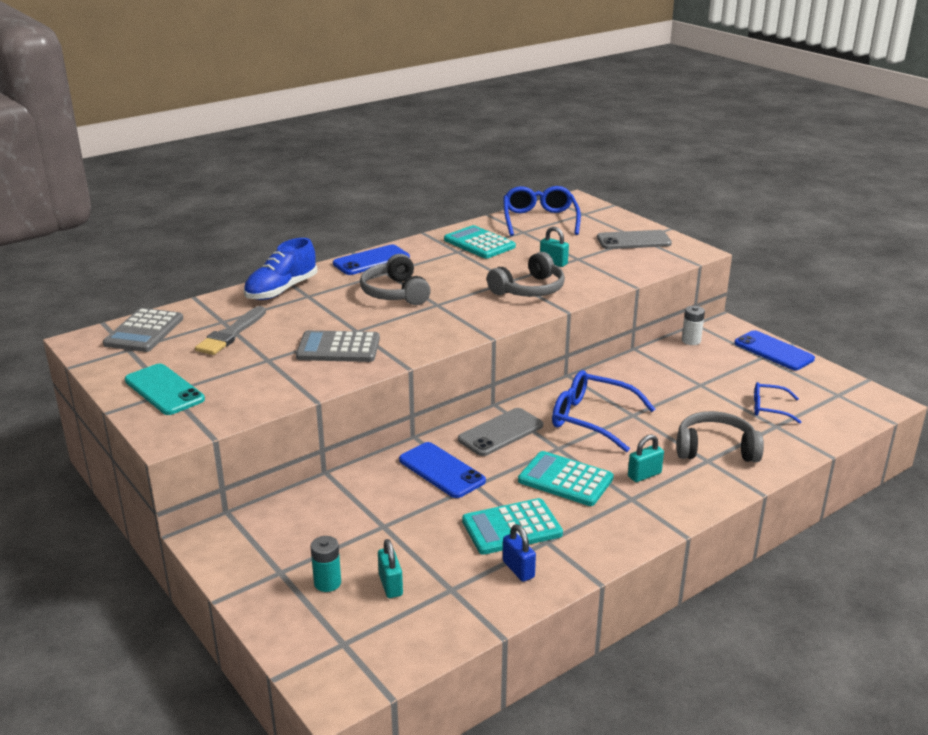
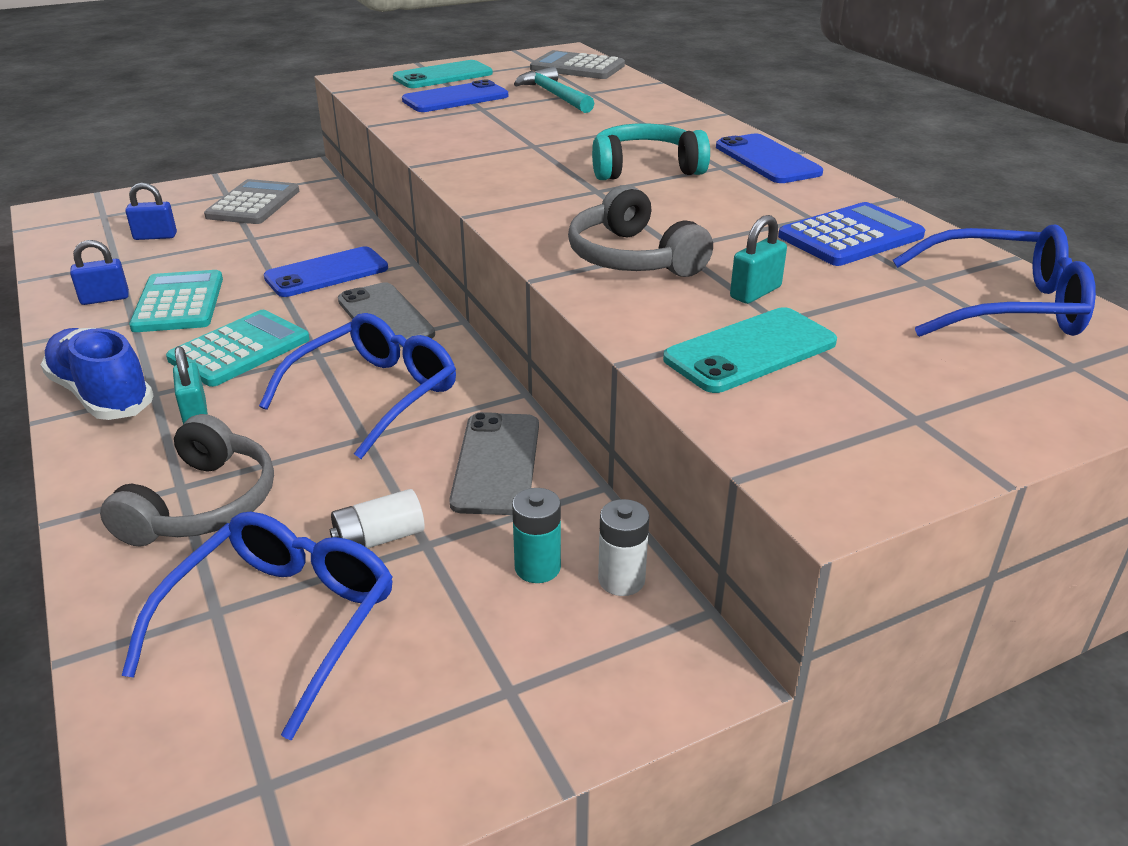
camera: 100 degrees right, 5 degrees up
(231, 334) = (554, 95): grey brush -> turquoise hammer
(281, 290) = (670, 114): blue shoe -> blue shoe (102, 395)
(327, 583) = (189, 212): turquoise battery -> turquoise battery (537, 567)
(338, 348) = (490, 136): grey calculator -> grey calculator (253, 204)
(390, 585) = (155, 236): turquoise padlock -> blue padlock
(395, 293) = (645, 168): grey headphones -> turquoise headphones
(479, 243) = (851, 236): turquoise calculator -> blue calculator
(608, 263) = (750, 351): none -> turquoise phone
(633, 241) = (895, 406): grey phone -> grey phone (497, 463)
(705, 396) = (379, 538): none -> white battery
(769, 408) = (282, 622): blue glasses -> blue glasses, size x1.77
(773, 351) = (532, 726): blue phone -> blue phone (455, 98)

